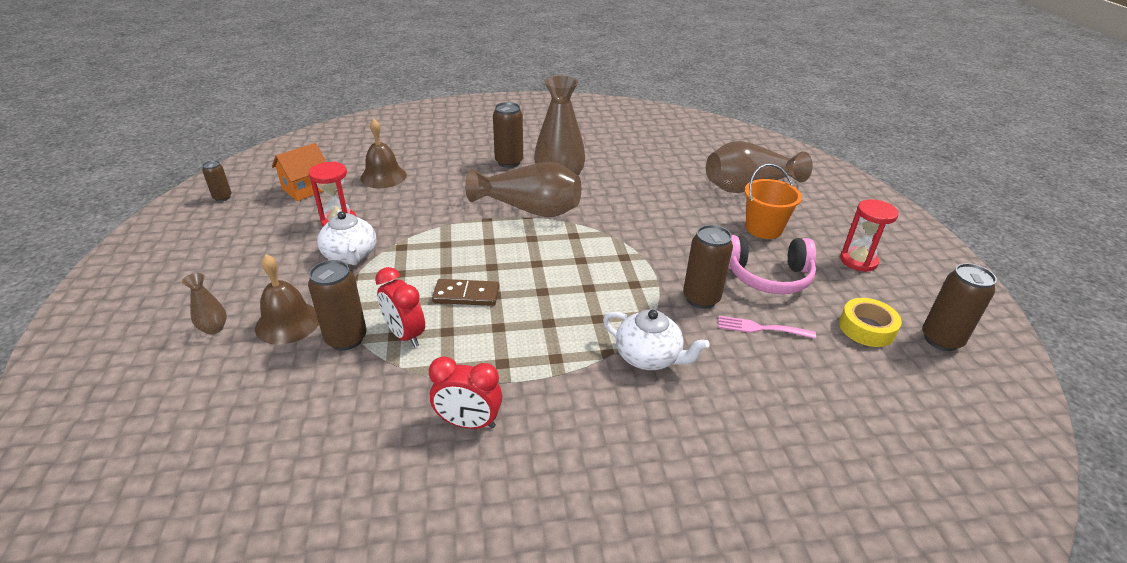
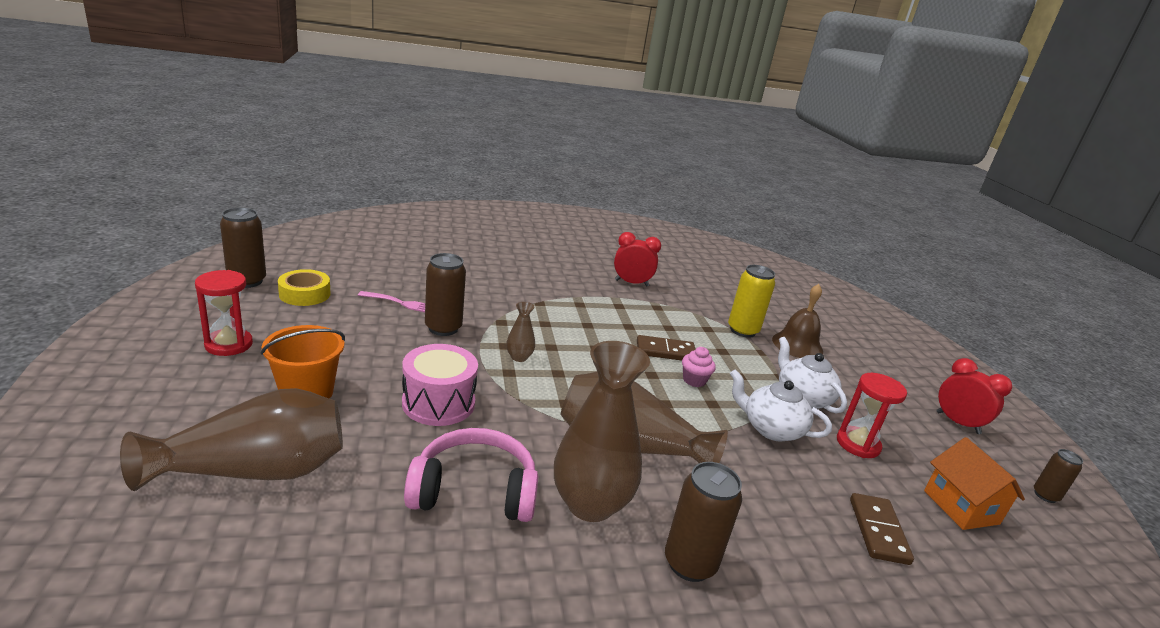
camera: 175 degrees right, 10 degrees down
(214, 328) = (848, 346): brown vase -> brown vase (519, 357)
(306, 189) = (961, 507): orange house -> orange house turned 60 degrees counterclockwise
(346, 339) = (742, 330): brown can -> yellow can
(383, 176) = (878, 531): brown bell -> brown domino
(405, 335) = (700, 328): red clock -> red clock (957, 423)
(451, 264) = (694, 380): none -> pink cupcake
(649, 357) = (508, 297): white teapot -> white teapot (771, 429)
(669, 228) = (438, 403): none -> pink drum
(767, 276) = (357, 339): pink headphones -> pink headphones (474, 491)

